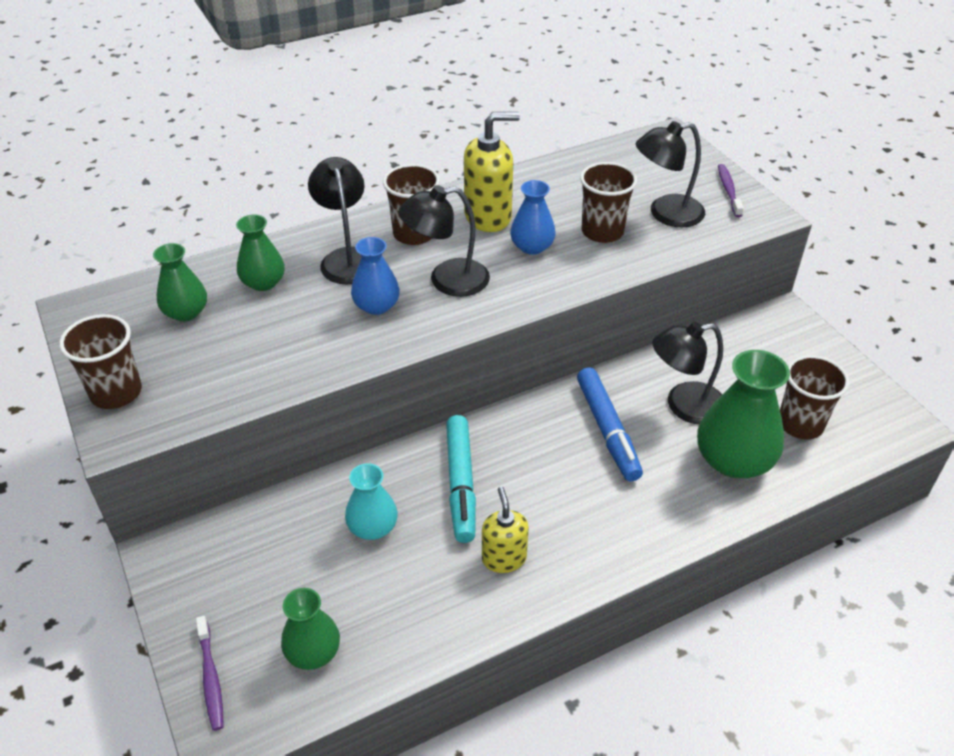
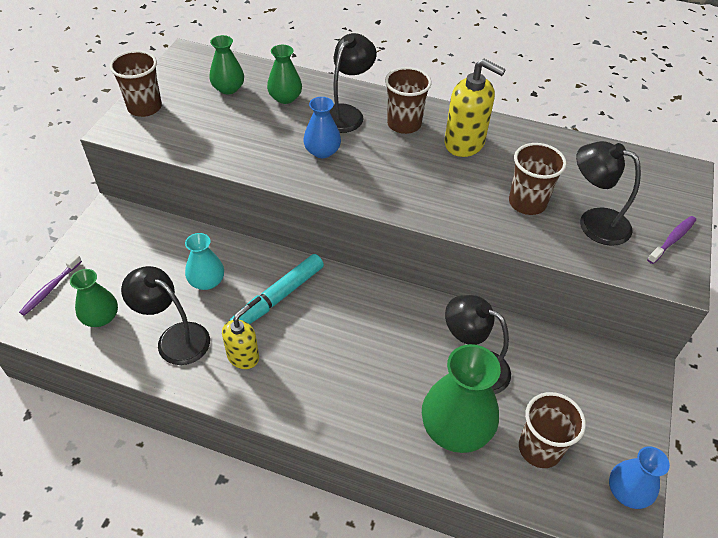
camera: 45 degrees right, 5 degrees up
(447, 280) = (382, 164): black lamp -> black lamp (175, 338)
(532, 247) = (464, 180): blue vase -> blue vase (627, 491)
(608, 430) = (402, 339): blue marker -> none

